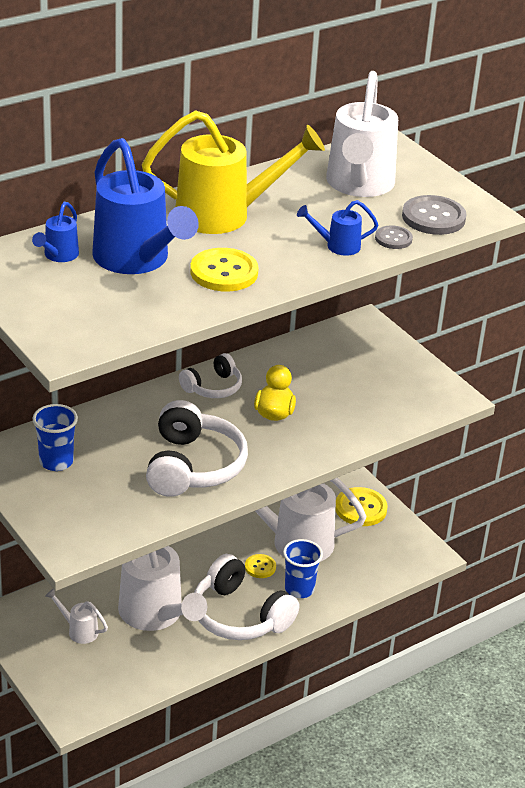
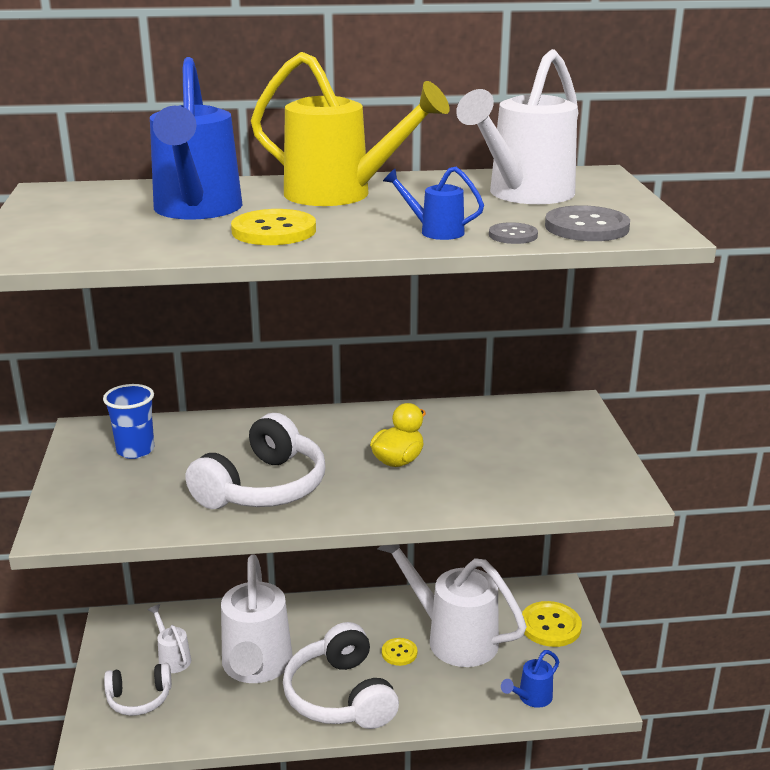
camera: 30 degrees right, 10 degrees down
(58, 256) = (125, 197): blue watering can -> blue watering can (531, 698)
(213, 387) = (356, 424): white headphones -> white headphones (139, 698)
(299, 589) = (424, 689): blue cup -> none

